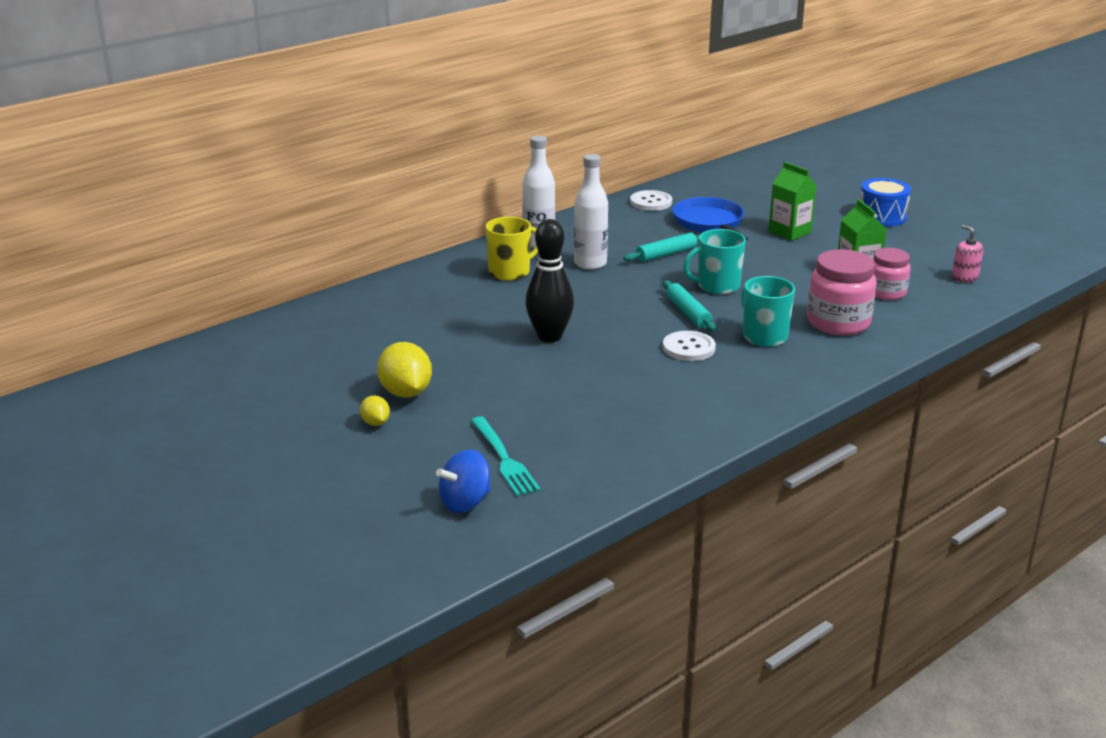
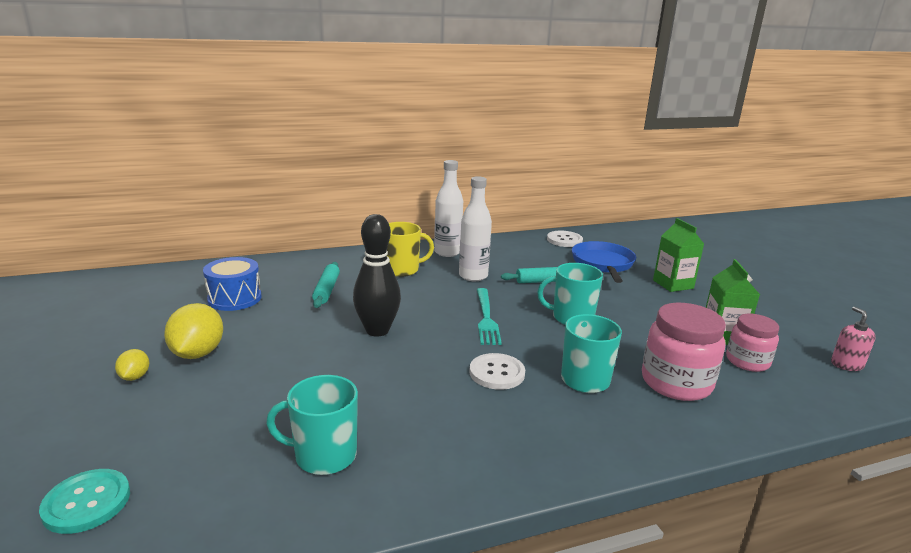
camera: 20 degrees right, 5 degrees down
(465, 502) = (87, 502): blue spinning top -> turquoise button
(504, 459) = (191, 455): turquoise fork -> turquoise fork (486, 318)
(607, 435) = (324, 455): none -> turquoise mug
(688, 313) = (524, 337): turquoise rolling pin -> turquoise rolling pin (327, 290)
(882, 217) = (772, 288): blue drum -> blue drum (234, 298)

